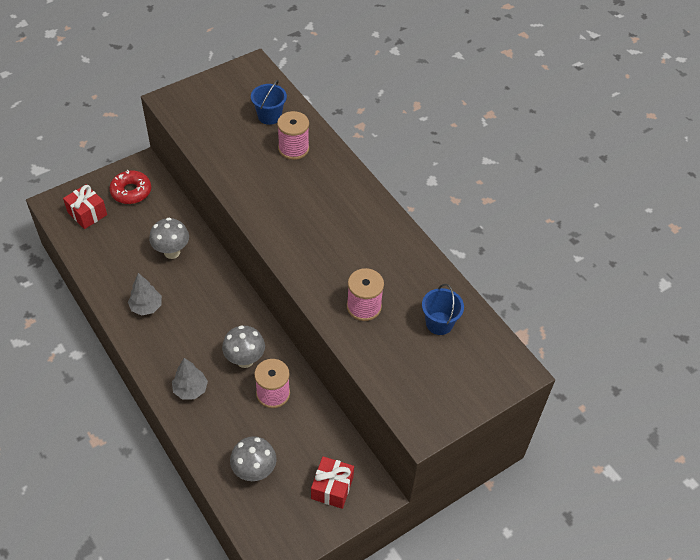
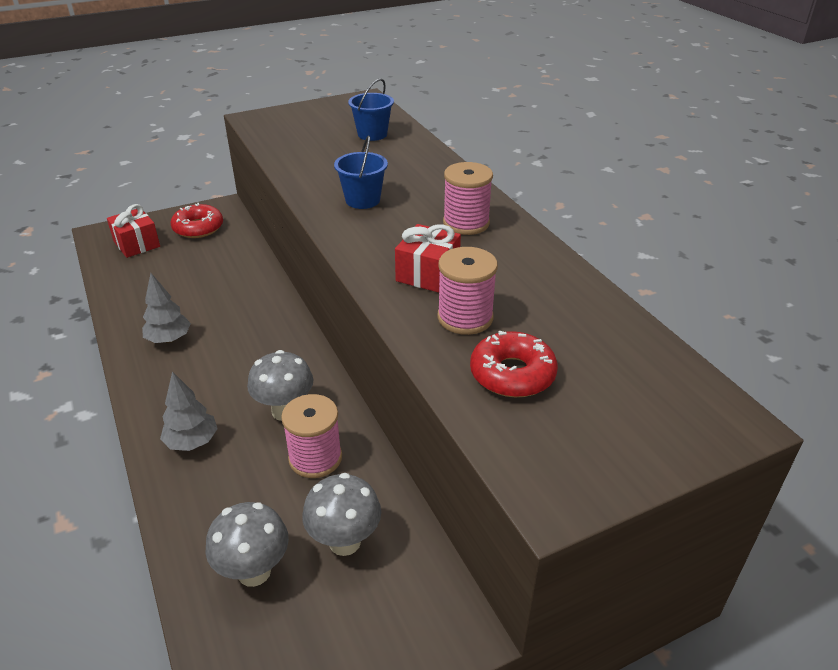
camera: 10 degrees right, 15 degrees down
(172, 252) = (225, 286): grey mushroom -> grey mushroom (344, 542)
(293, 148) = (395, 160): pink spool -> pink spool (466, 223)
(332, 488) = (382, 613): red gift -> red gift (427, 273)
(396, 349) = (512, 374): none -> red donut
(439, 323) = (587, 346): blue bucket -> blue bucket (362, 200)

